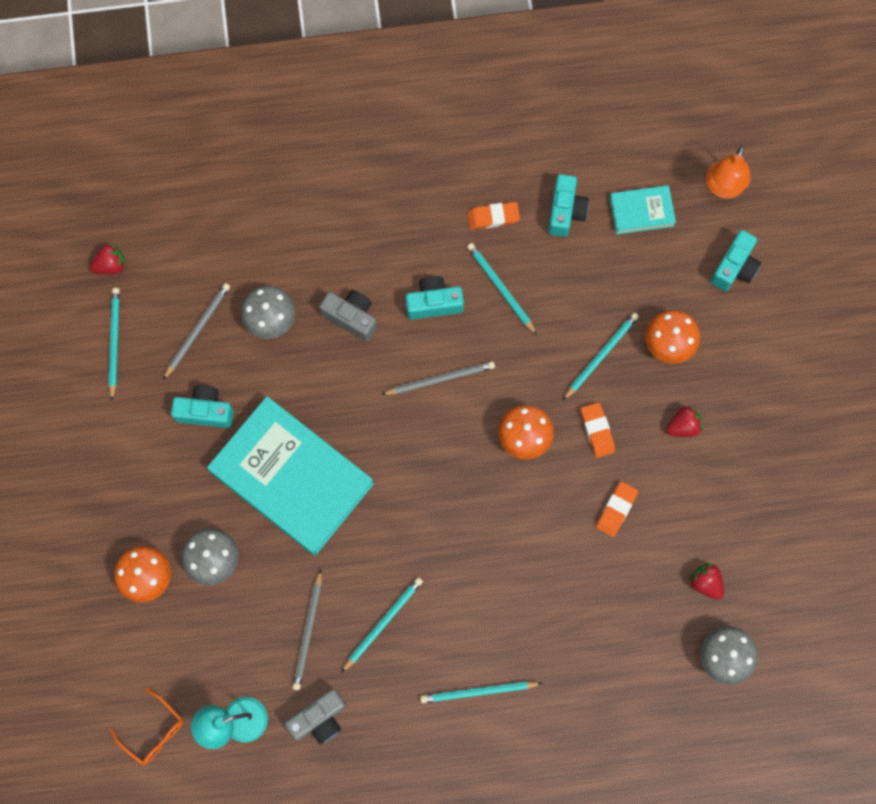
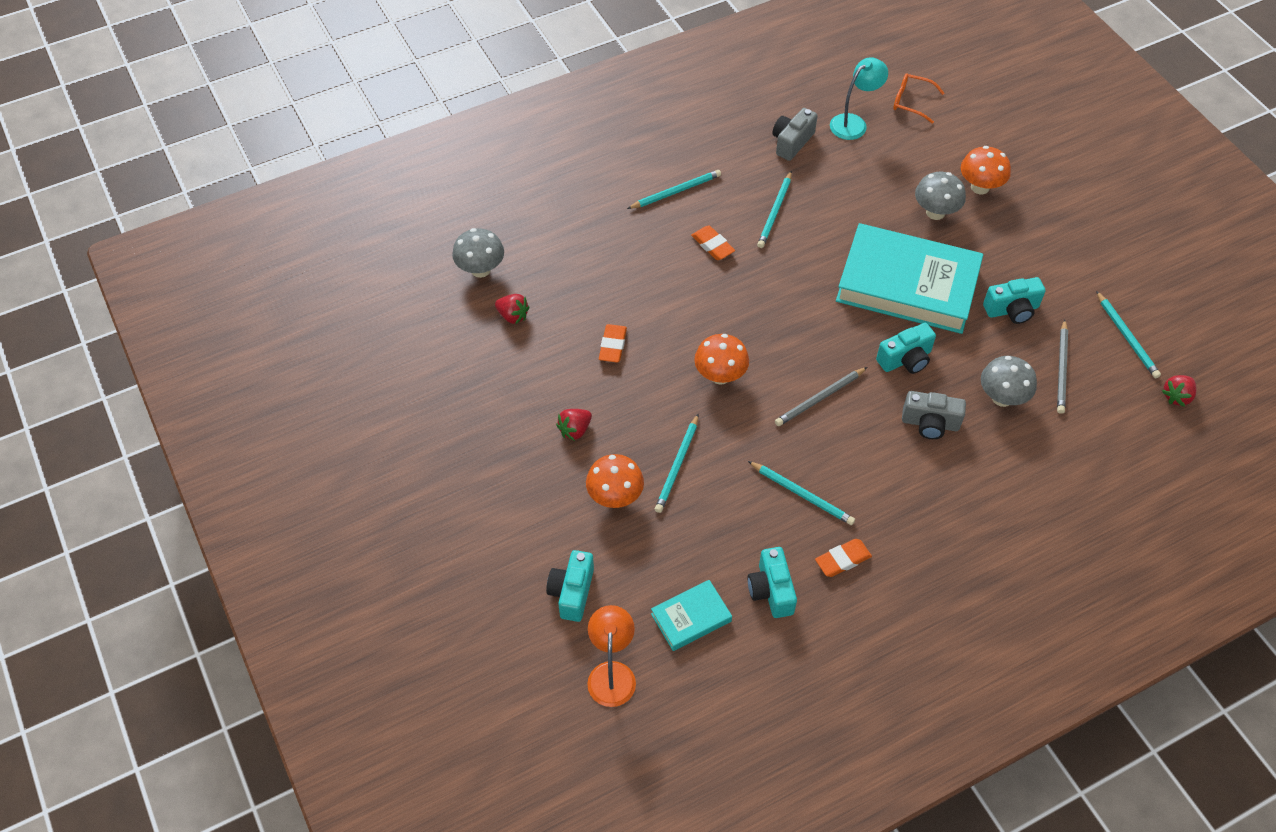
camera: 160 degrees right, 20 degrees down
(308, 632) = (831, 190): grey pencil -> none
(434, 303) = (860, 460): turquoise camera -> turquoise camera (905, 359)
(597, 431) = (655, 401): orange eraser -> orange eraser (712, 245)

